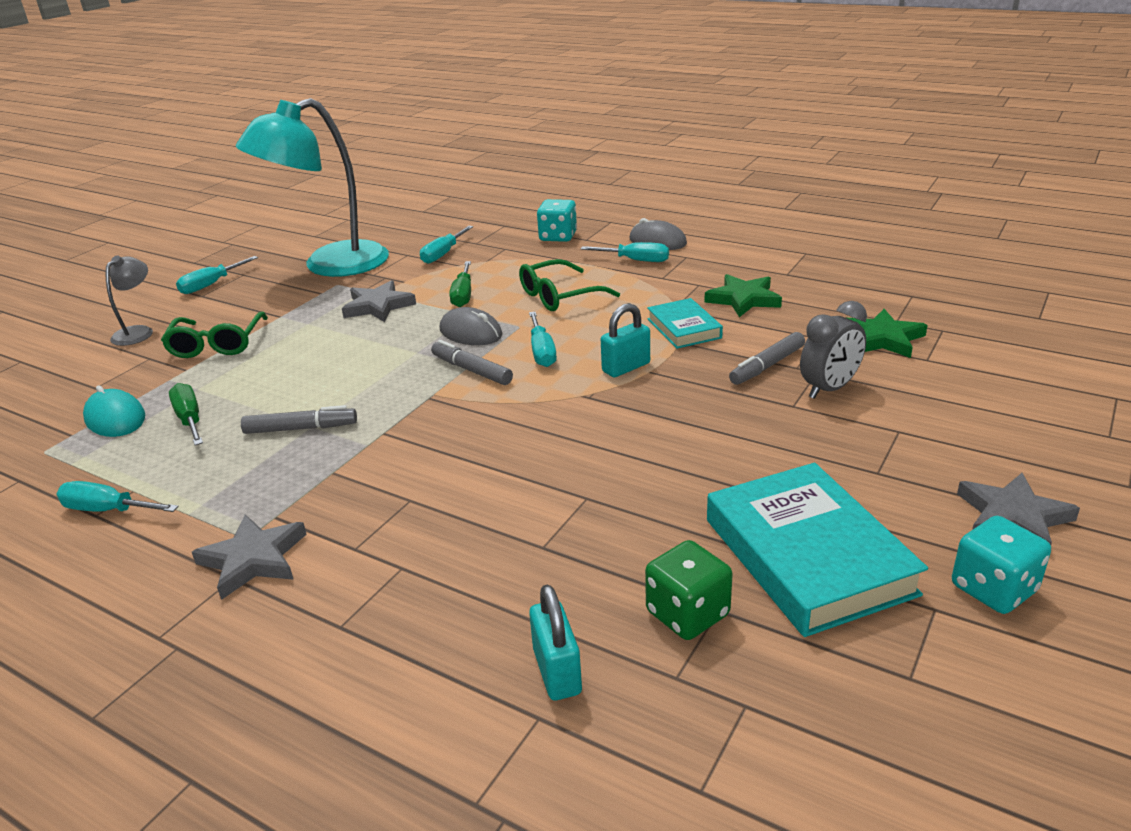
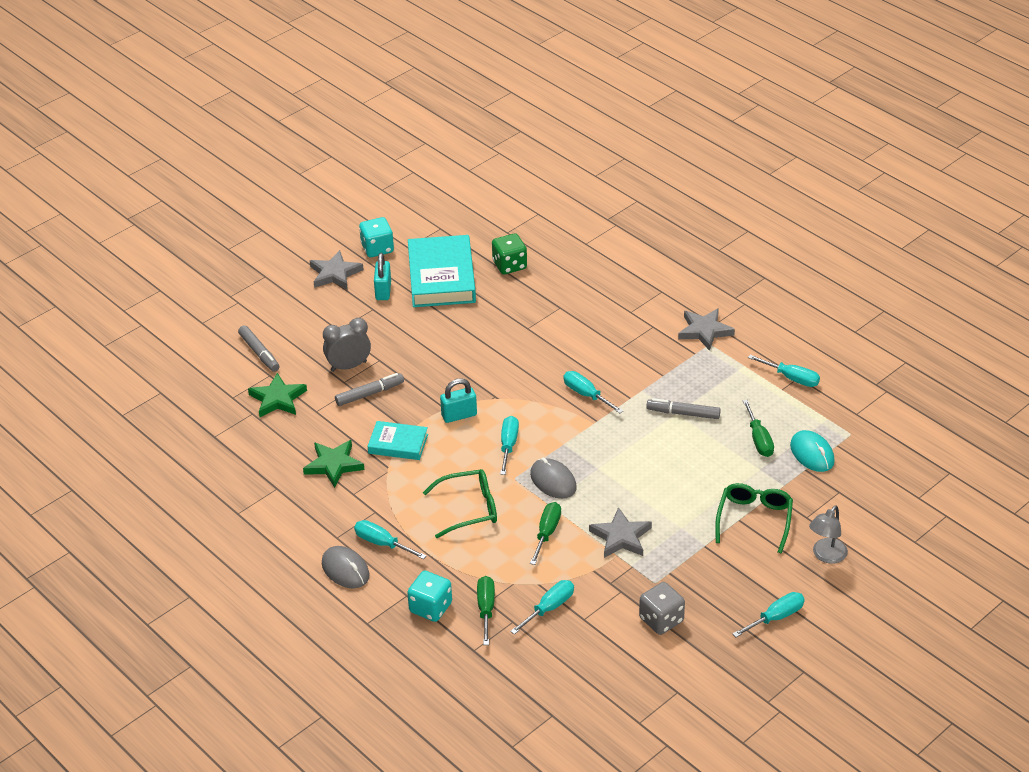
camera: 165 degrees left, 10 degrees up
(330, 265) = (661, 620): turquoise lamp -> grey dice
(453, 423) = (586, 394): none -> turquoise screwdriver
(471, 370) = (563, 439): grey marker -> grey marker (259, 353)
(504, 244) = (486, 609): none -> green screwdriver
(557, 672) = (573, 256): turquoise padlock -> turquoise padlock (383, 291)
(684, 328) = (398, 444): turquoise book -> turquoise book turned 75 degrees counterclockwise

